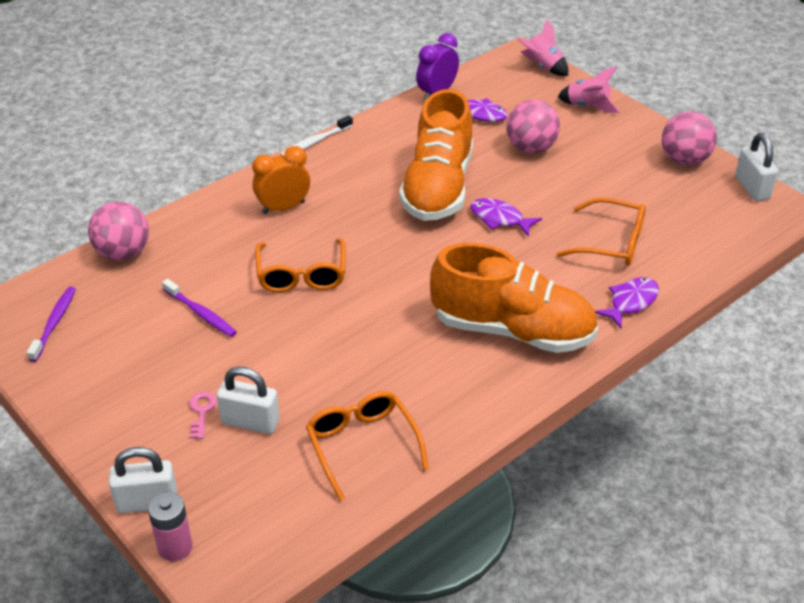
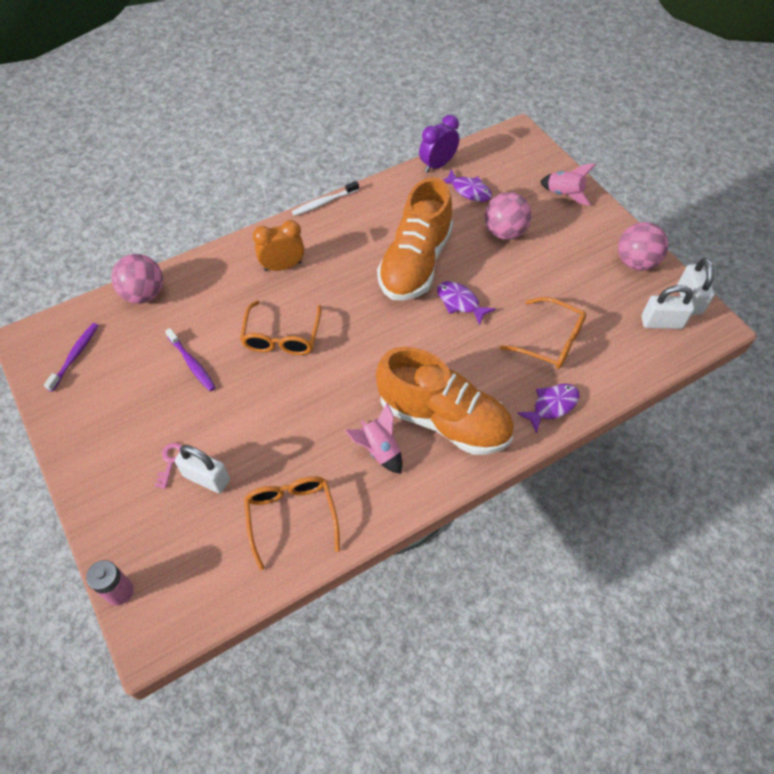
camera: 10 degrees right, 15 degrees up
(147, 502) = (107, 543): white padlock -> white padlock (661, 322)
(543, 67) = (535, 148): pink rocket -> pink rocket (379, 450)

